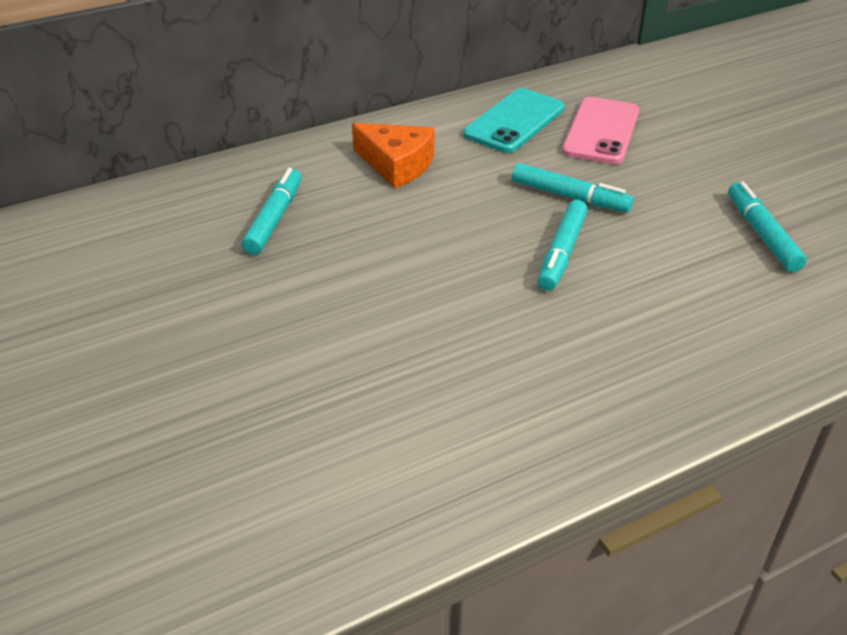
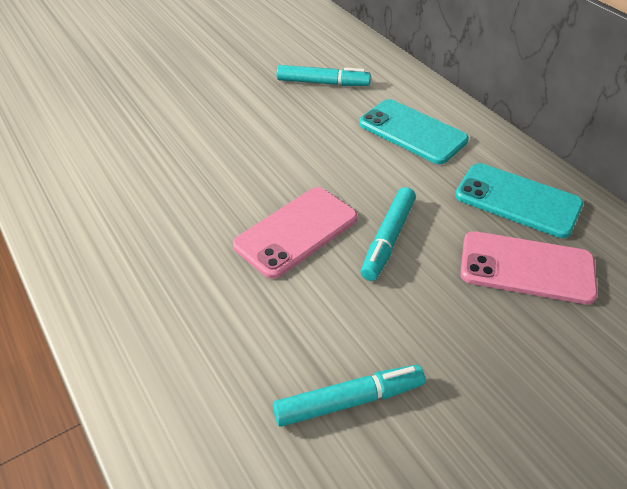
camera: 85 degrees right, 5 degrees up
(396, 164) = (412, 132): orange cheese -> turquoise phone
(561, 253) = (296, 232): turquoise marker -> pink phone

